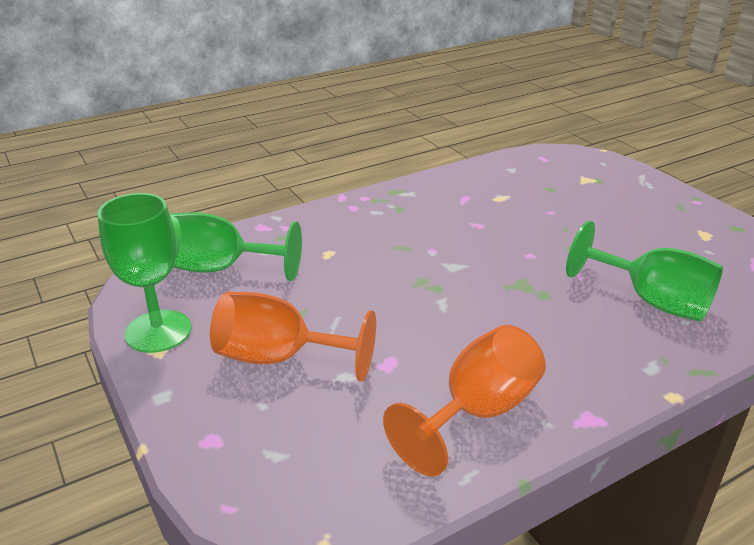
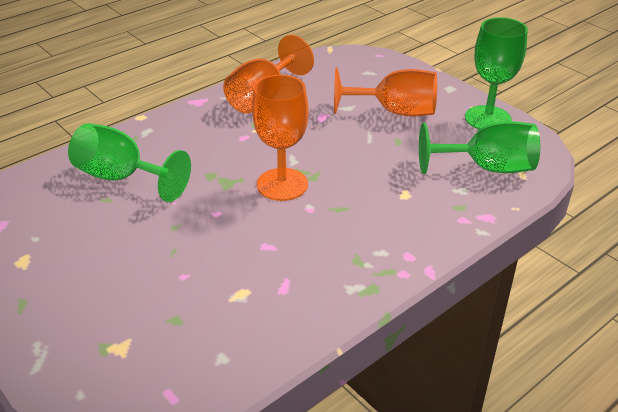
camera: 170 degrees right, 5 degrees up
(458, 274) = (282, 184): none -> orange goblet

